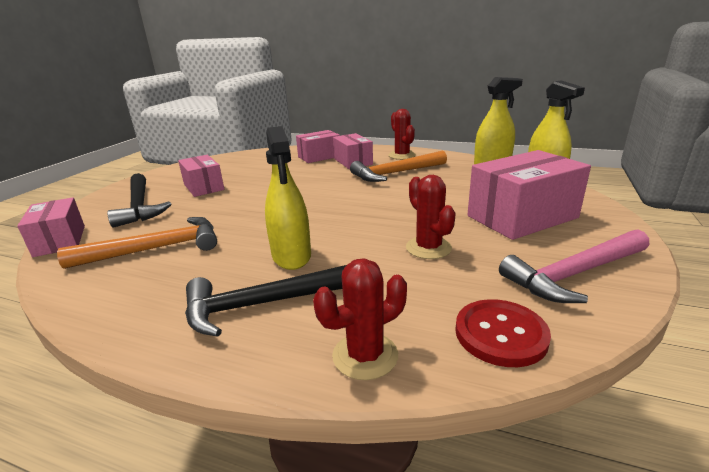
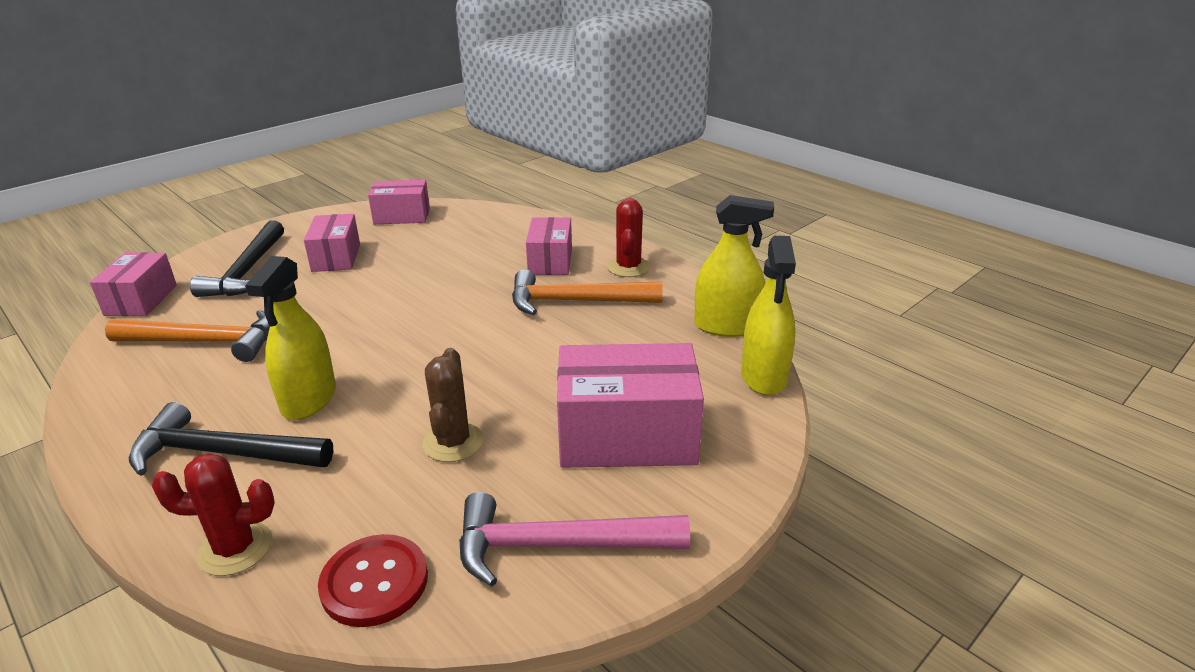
camera: 25 degrees right, 5 degrees up
(319, 156) = (520, 238): pink box -> pink box (402, 216)
(428, 248) = (453, 442): red cactus -> brown cactus

